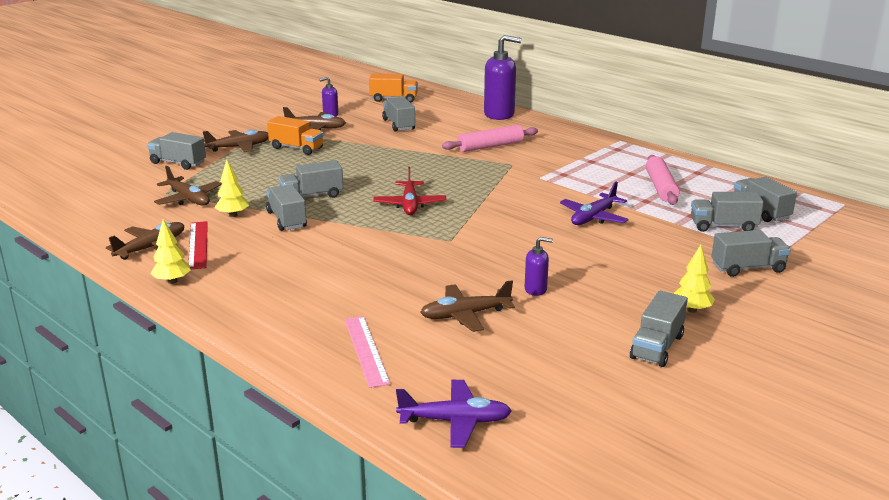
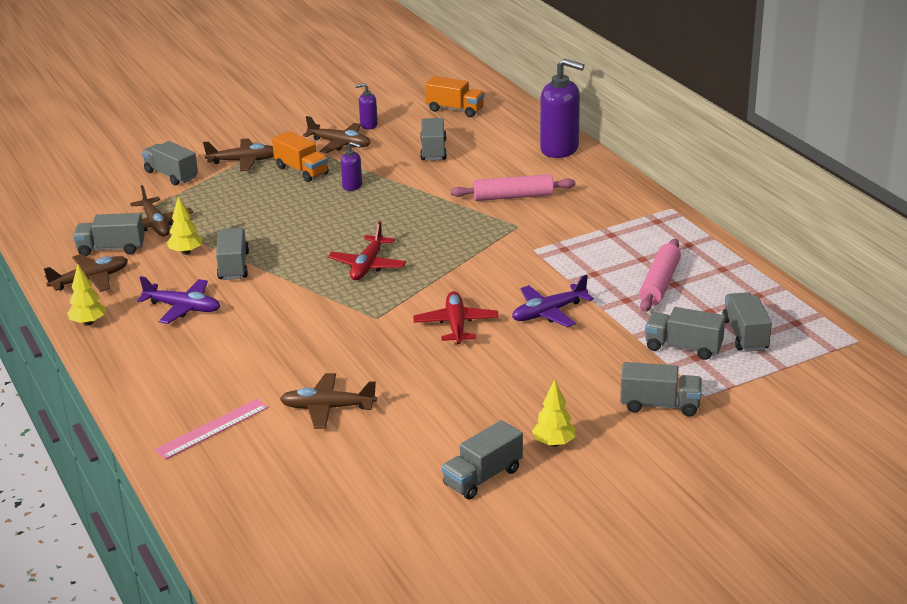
camera: 20 degrees right, 5 degrees up
(198, 244) = (134, 283): red ruler -> none
(312, 196) = (277, 239): grey truck -> grey truck (111, 249)
(366, 350) = (212, 429): pink ruler -> pink ruler turned 45 degrees clockwise
(455, 421) = (241, 514): purple plane -> purple plane (183, 308)
(524, 236) = (456, 325): none -> red plane
(536, 289) = (417, 392): purple soap dispenser -> purple soap dispenser (352, 186)

